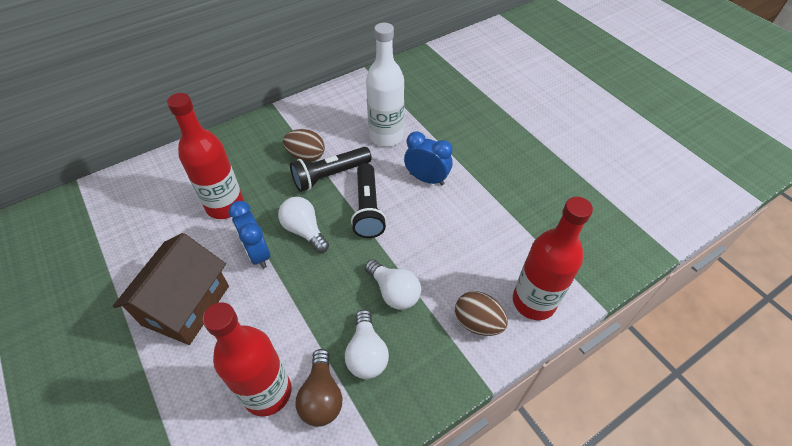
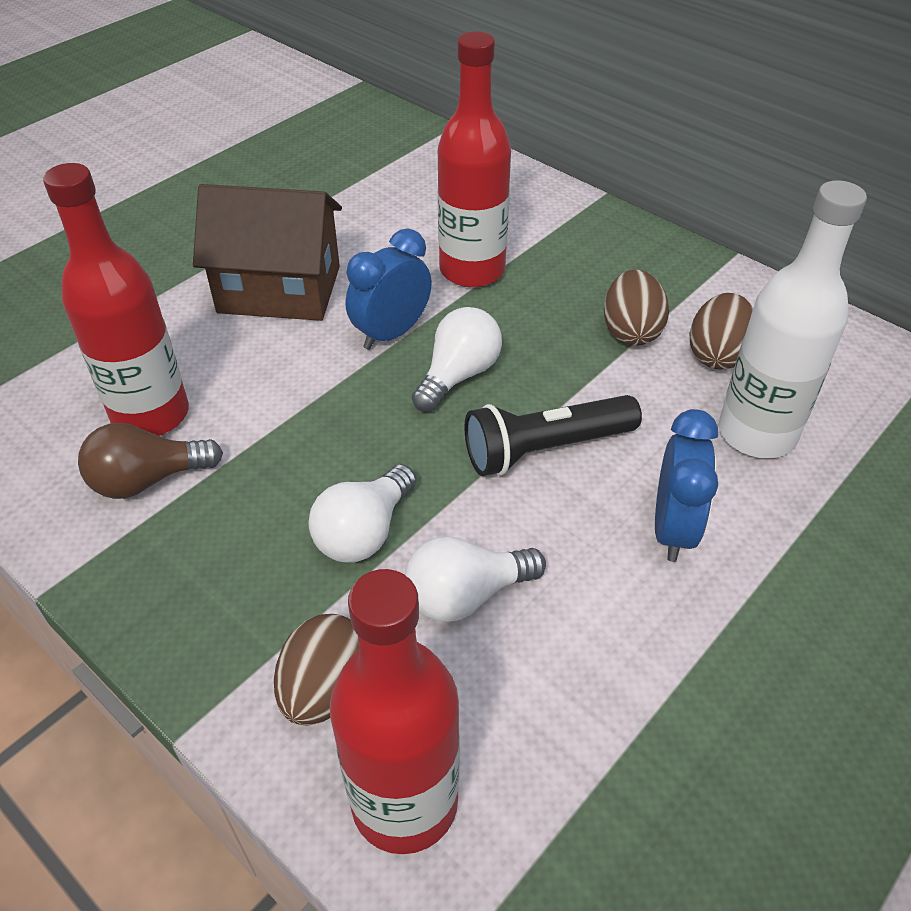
camera: 75 degrees right, 5 degrees down
(330, 176) = (600, 375): black flashlight -> none
(335, 132) = (717, 355): none -> brown egg
(366, 353) = (230, 520): white light bulb -> white light bulb (466, 595)

